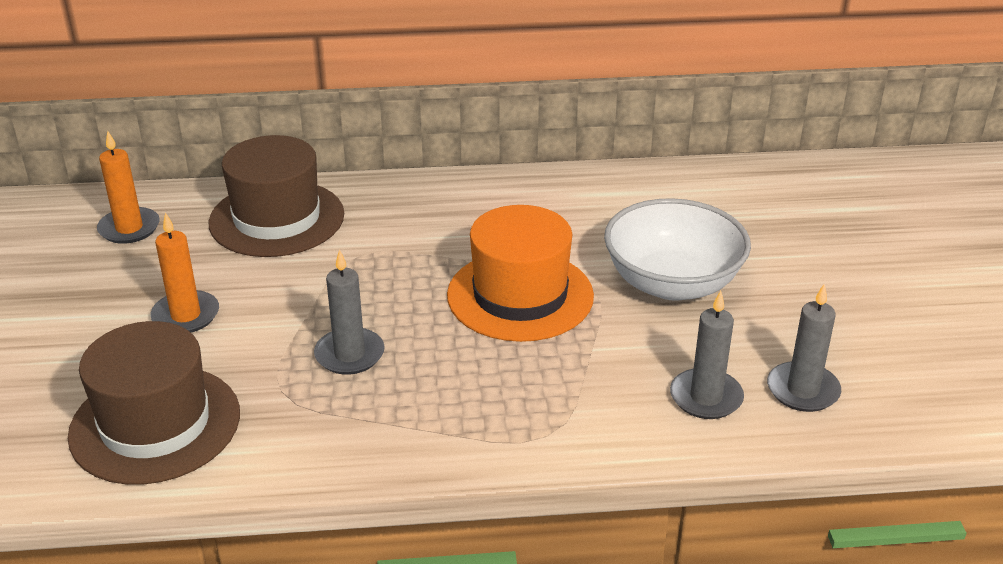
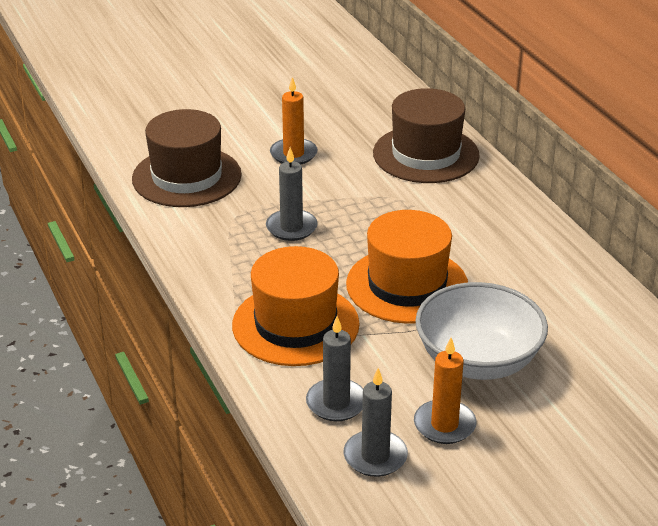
camera: 70 degrees right, 0 degrees up
(129, 228) = (371, 103): orange candle -> orange candle (444, 425)
(550, 396) = (295, 325): none -> orange hat

